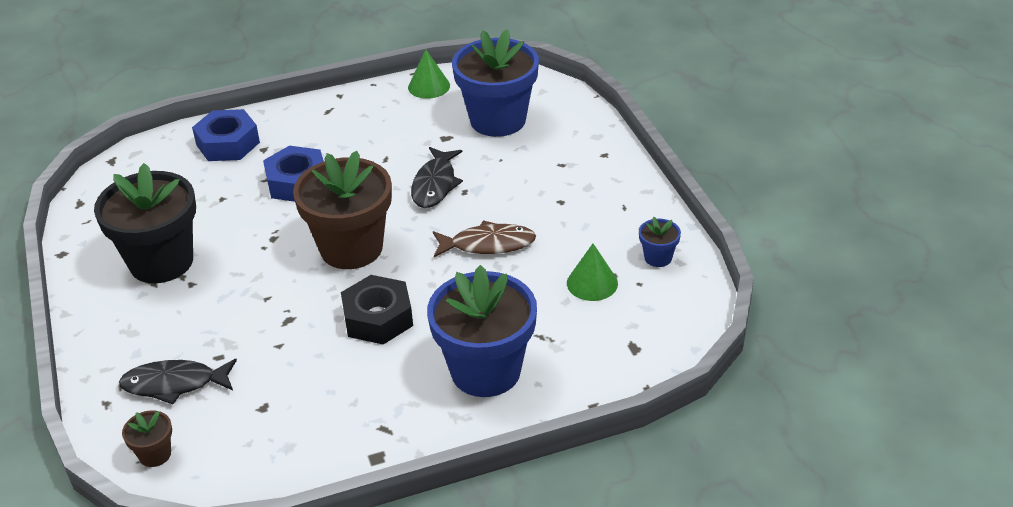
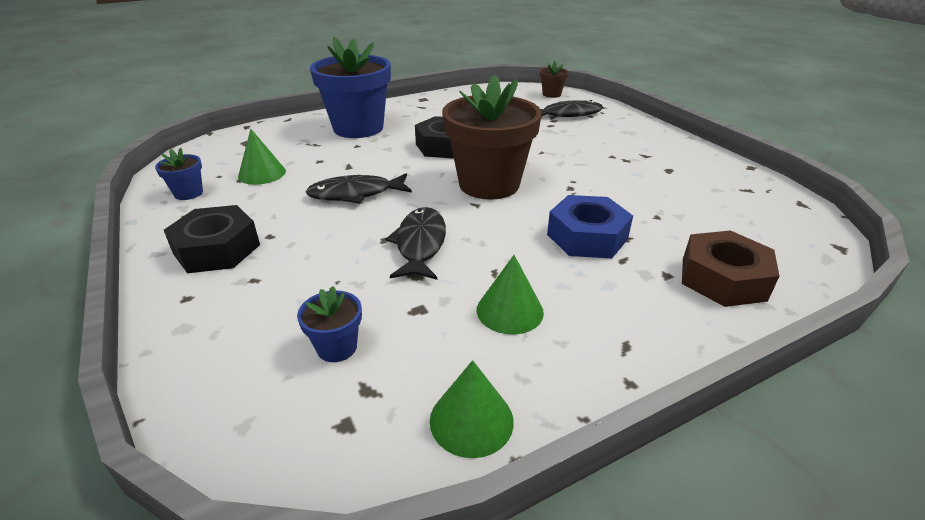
camera: 170 degrees right, 5 degrees down
(161, 262) = (654, 166): black flower pot -> none
(228, 143) = (722, 279): blue nut -> brown nut
(386, 133) = (509, 310): none -> green cone
(488, 244) = (355, 194): brown fish -> black fish
(498, 120) = (337, 347): blue flower pot -> blue flower pot, size x0.43
(600, 191) = (217, 249): none -> black nut

